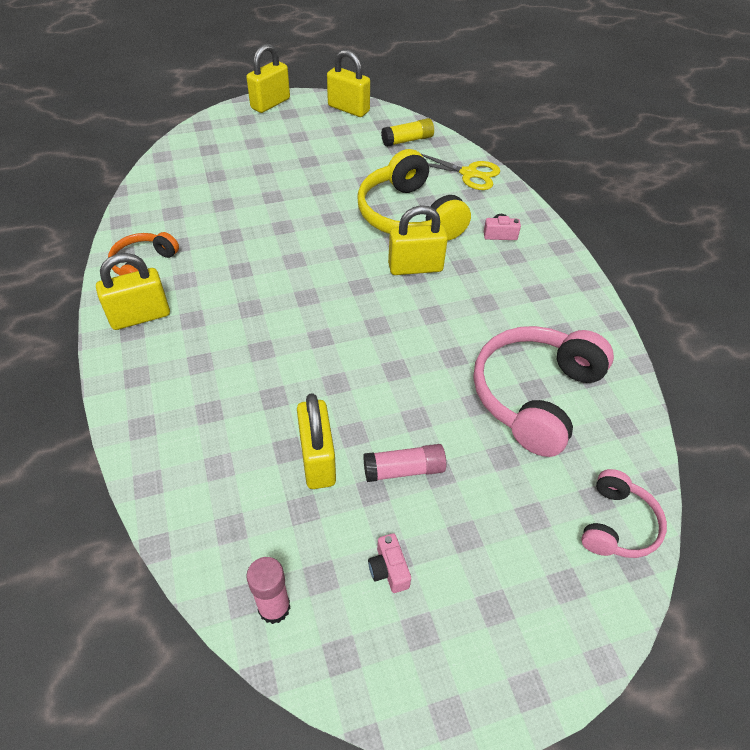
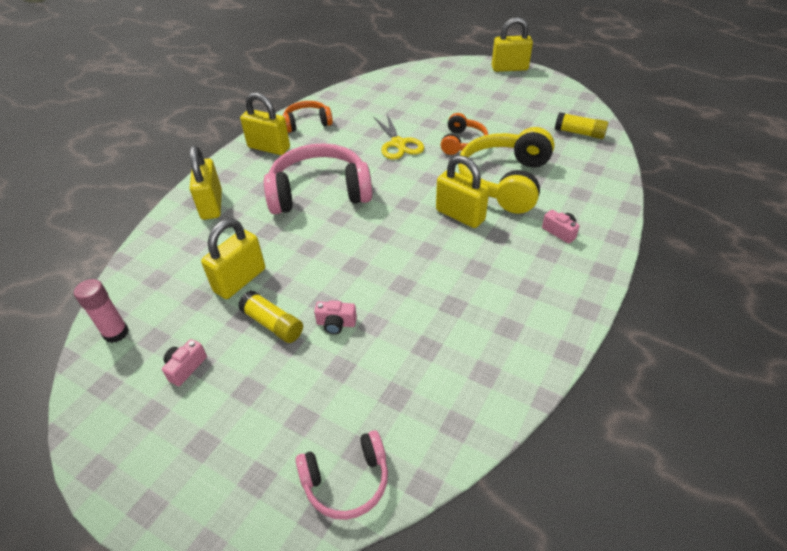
camera: 50 degrees right, 5 degrees down
(328, 200) = (462, 143): none -> orange headphones
(348, 109) = (562, 94): yellow padlock -> yellow padlock (212, 205)
(404, 470) = (273, 324): pink glue stick -> yellow glue stick
(451, 426) = (336, 323): none -> pink camera
(469, 173) = (598, 178): yellow scissors -> yellow scissors (398, 144)
(534, 395) = (420, 351): pink headphones -> pink headphones (319, 192)

